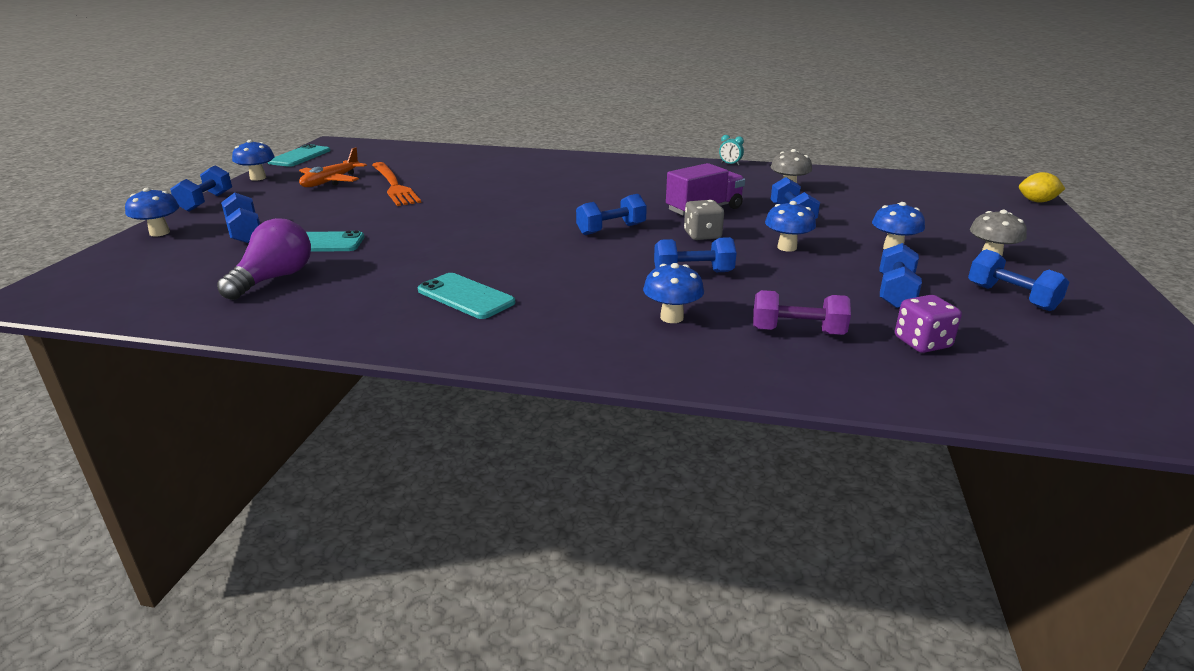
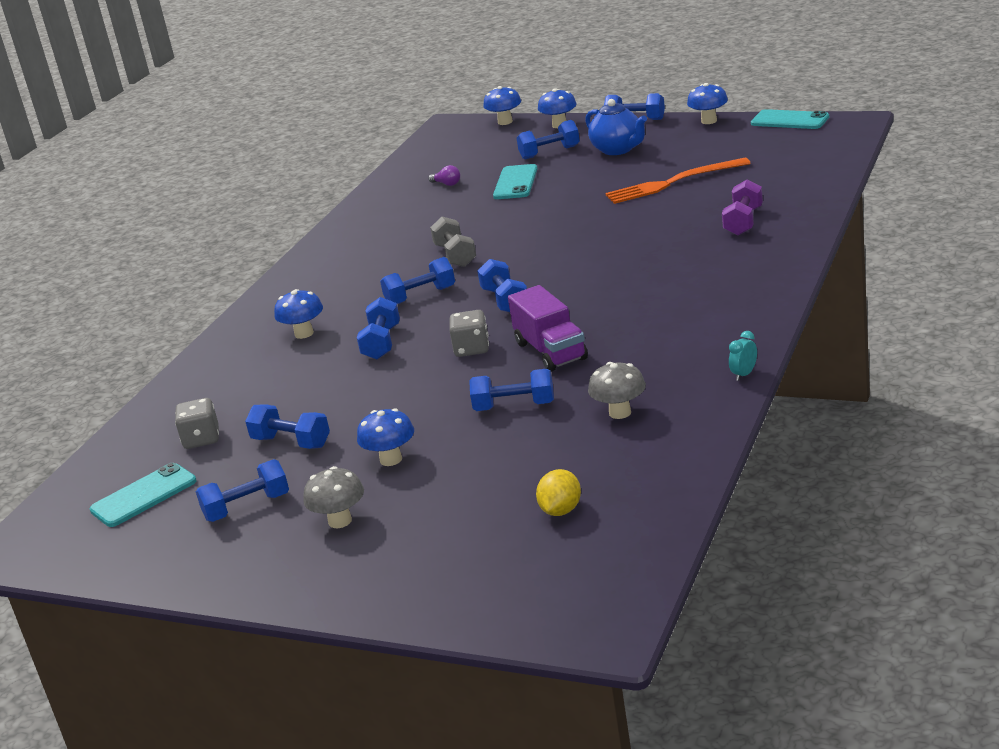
camera: 105 degrees right, 0 degrees up
(274, 279) = (447, 184): purple light bulb -> purple light bulb, size x0.46
(282, 205) = (618, 149): none -> blue teapot
(331, 181) = (692, 153): orange plane -> none
(465, 296) = (382, 253): turquoise phone -> turquoise phone (144, 496)
(497, 257) = (455, 255): none -> grey dumbbell
(590, 265) = (420, 296): none -> blue dumbbell
(787, 247) = (420, 395): blue mushroom -> blue mushroom (505, 122)
(797, 331) = (251, 385): purple dumbbell -> purple dumbbell (743, 222)
(922, 343) = (201, 439): purple dice -> grey dice
(1037, 201) = (513, 625): yellow lemon -> yellow lemon (561, 510)

